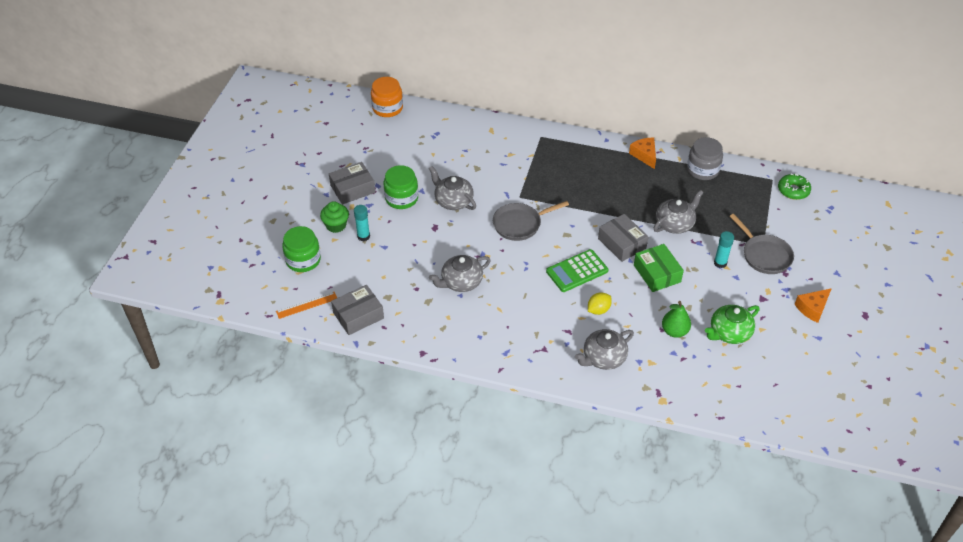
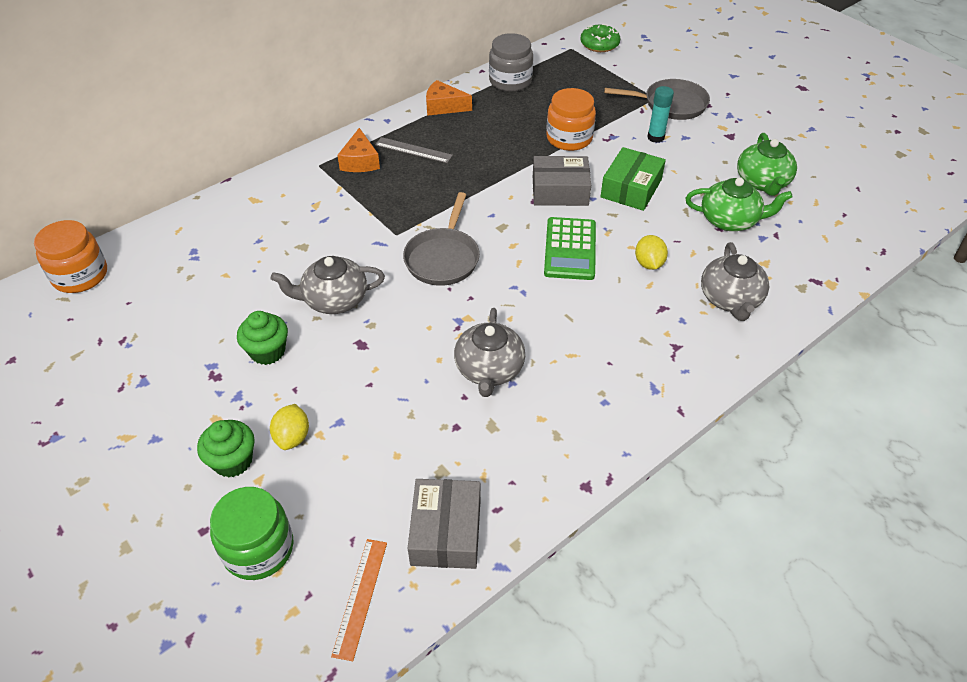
camera: 55 degrees left, 0 degrees up
(352, 189) = (183, 399): grey box -> none
(363, 236) = (292, 437): turquoise glue stick -> yellow lemon
(401, 198) = (267, 351): green jar -> green cupcake
(592, 165) = (413, 150): none -> grey ruler
(657, 273) = (631, 188): green box -> green box turned 75 degrees counterclockwise
(674, 331) = (730, 220): green pear -> green teapot
(675, 224) = (569, 138): grey teapot -> orange jar
(812, 308) = (769, 112): orange cheese -> orange cheese (360, 161)

